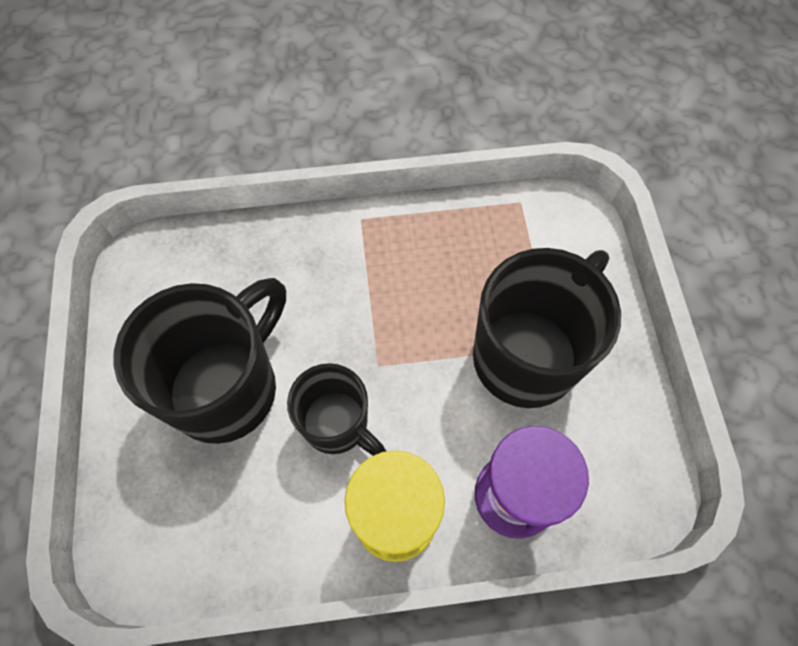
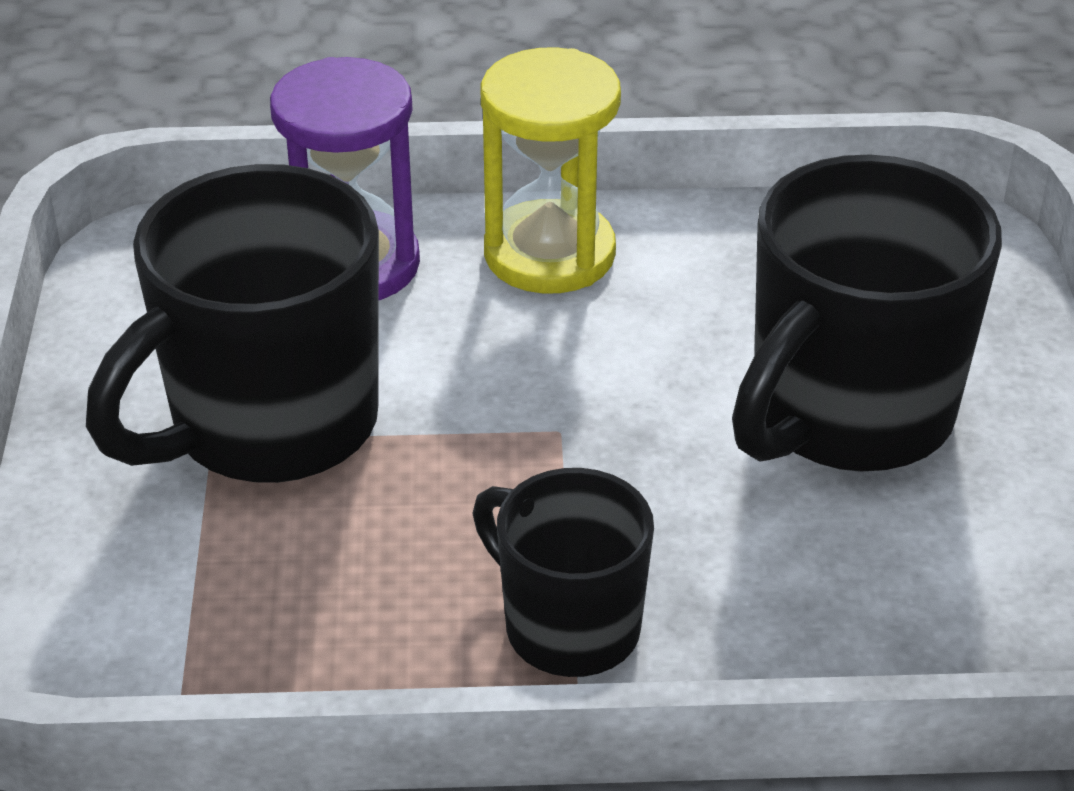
camera: 175 degrees left, 25 degrees down
(337, 424) = (639, 358): black mug -> black mug (568, 627)

